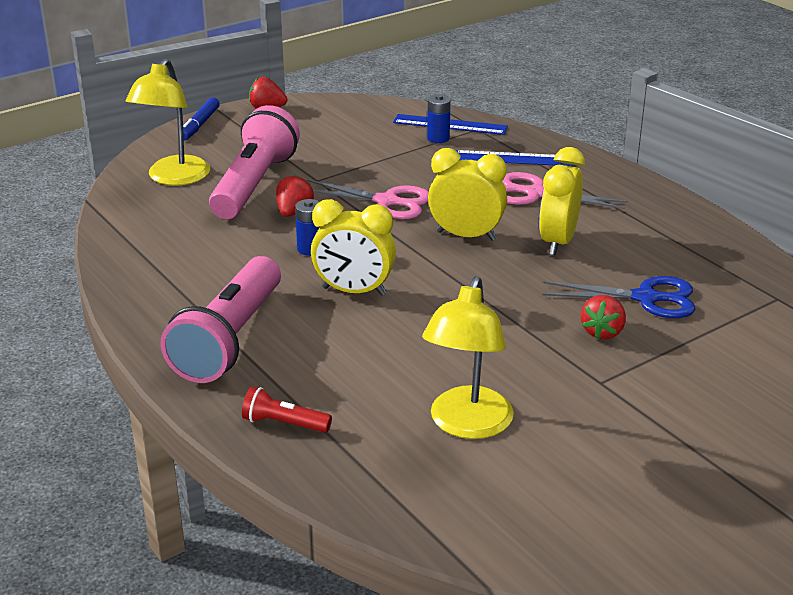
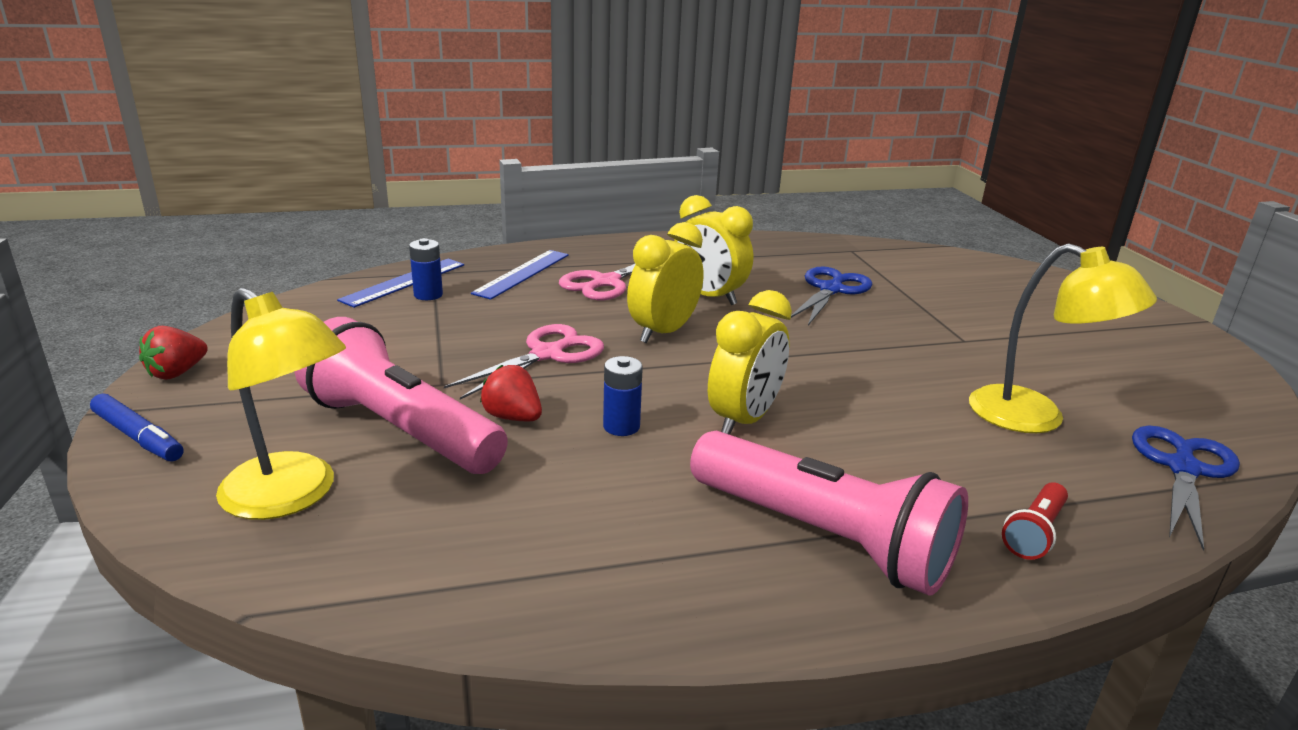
camera: 70 degrees left, 5 degrees down
(433, 506) = (1183, 468): none -> blue scissors
(602, 332) = (881, 319): red strawberry -> none

